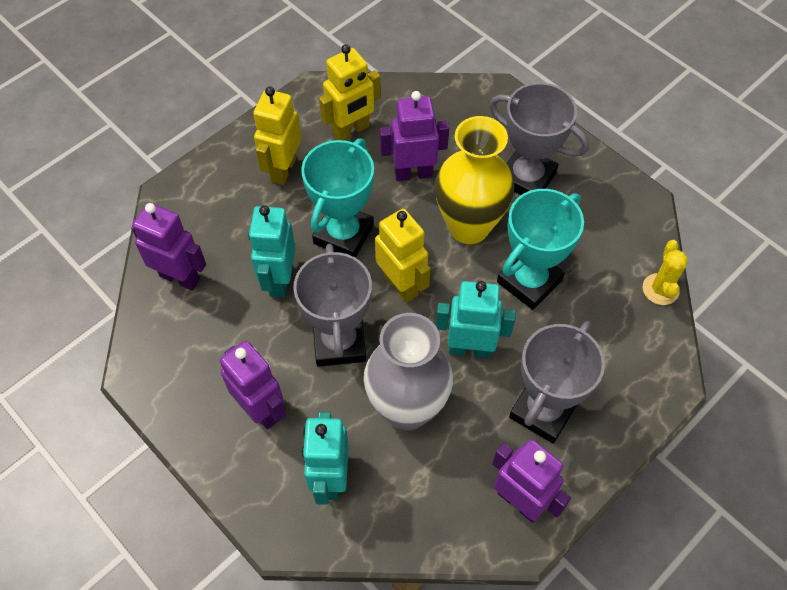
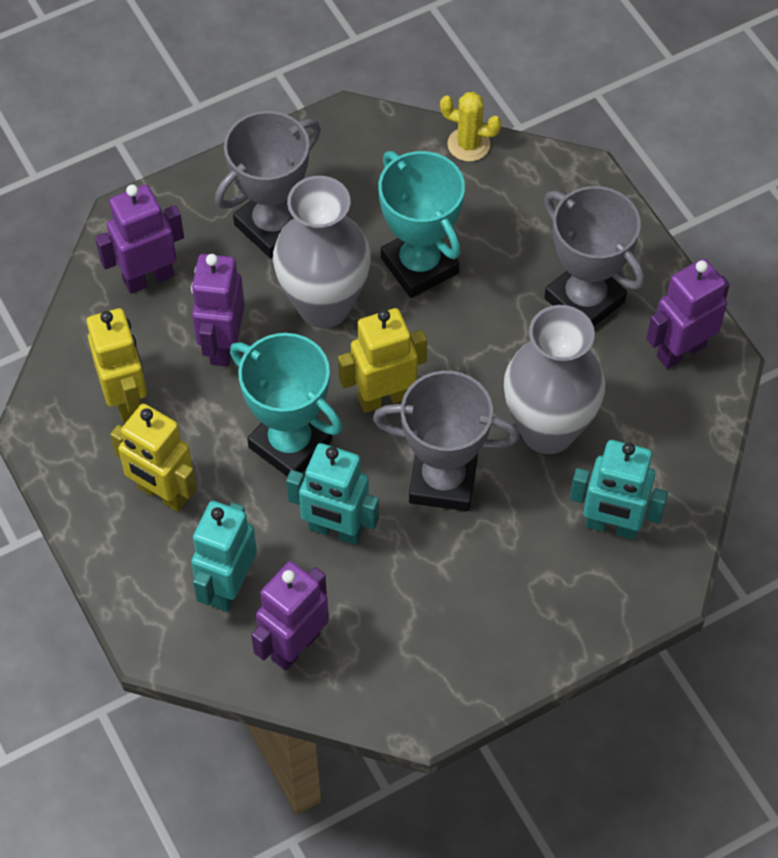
camera: 75 degrees left, 0 degrees up
(261, 409) = (509, 582): purple robot -> purple robot (148, 278)
(469, 227) = (324, 306): yellow vase -> grey vase
(470, 348) = (490, 349): turquoise robot -> turquoise robot (228, 586)

